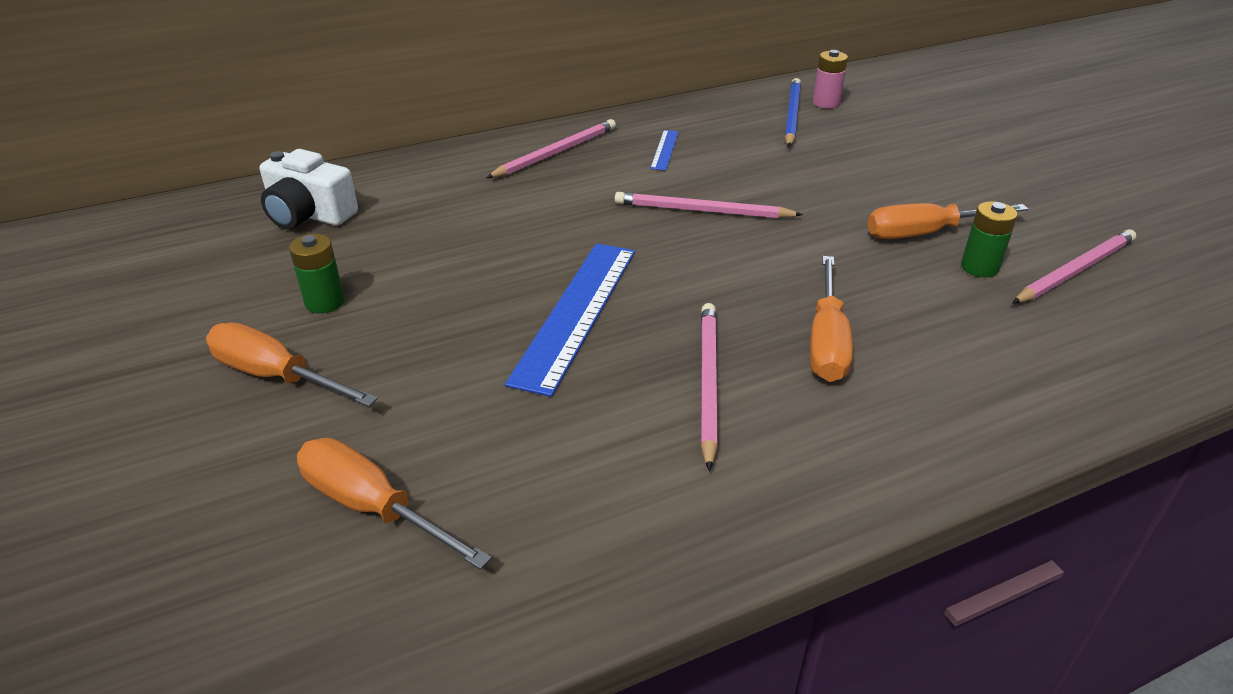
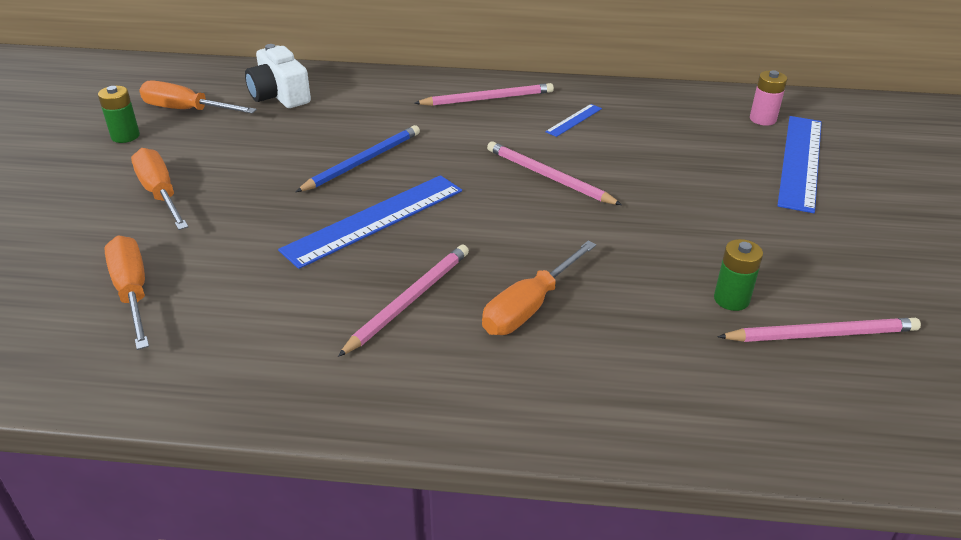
camera: 30 degrees right, 0 degrees up
(325, 302) = (231, 157): green battery -> green battery (125, 136)
(792, 115) = (717, 121): blue pencil -> blue pencil (363, 161)
(896, 130) = (801, 161): none -> blue ruler
(925, 233) = (717, 255): orange screwdriver -> orange screwdriver (186, 110)

